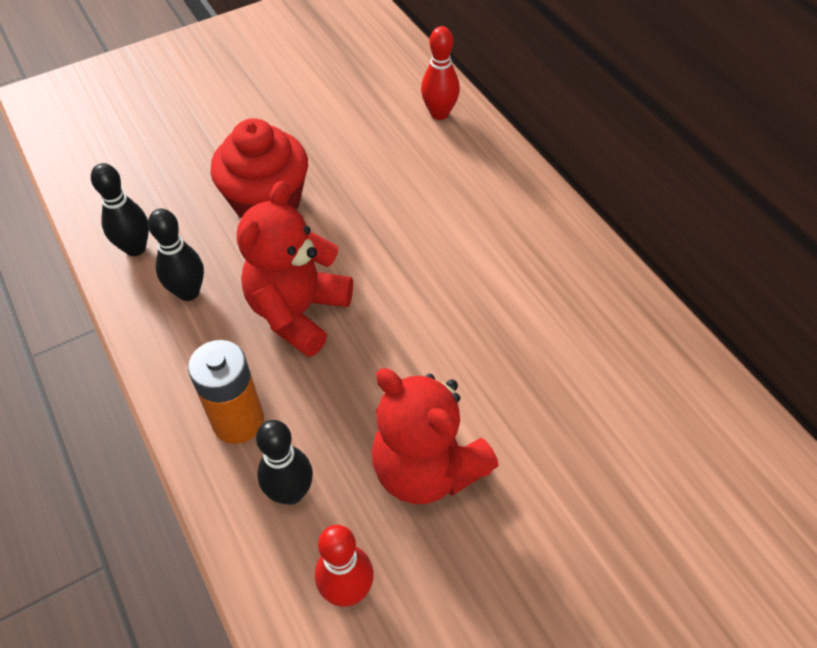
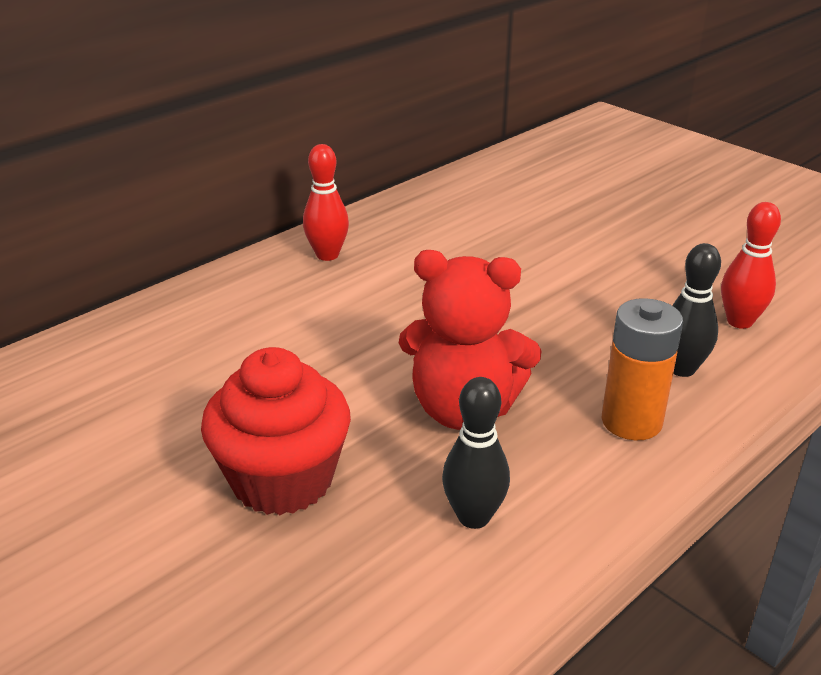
camera: 105 degrees left, 20 degrees down
(135, 248) = (413, 607): black bowling pin -> none
(427, 469) = (601, 299): red teddy bear -> none
(439, 113) = (84, 356): red bowling pin -> red bowling pin (327, 255)

